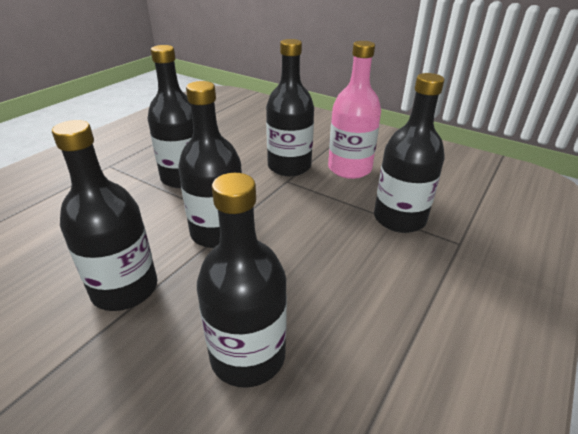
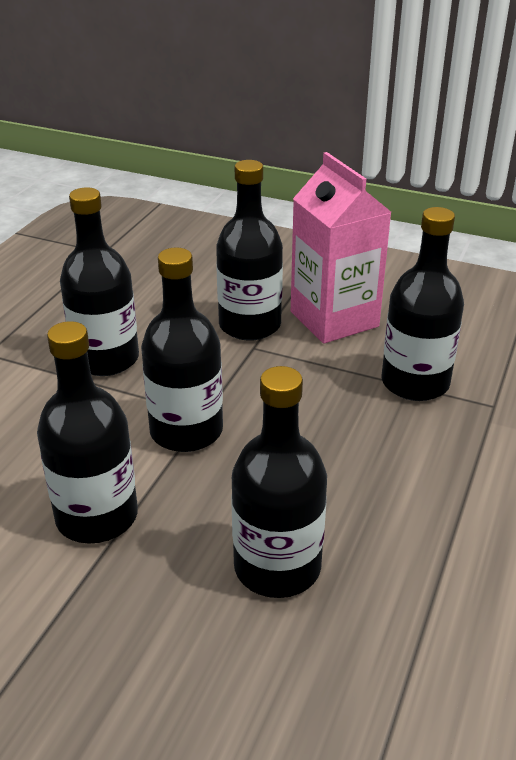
camera: 10 degrees left, 0 degrees up
(349, 168) = (334, 319): pink bottle -> pink carton

